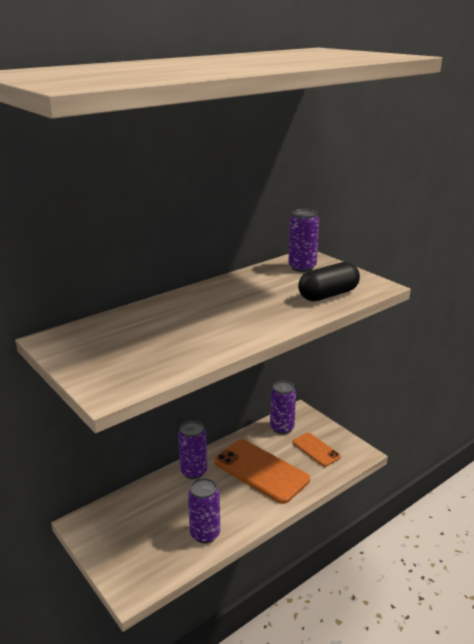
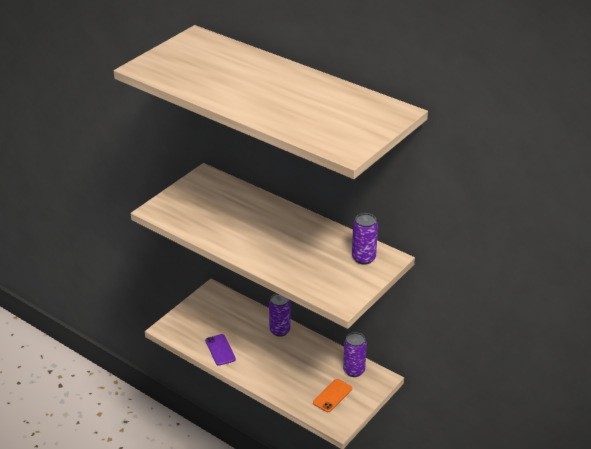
camera: 75 degrees right, 10 degrees up
(205, 534) = (220, 350): purple can -> purple phone
(261, 471) = (294, 367): orange phone -> none
(328, 295) = (314, 277): black capsule -> none

